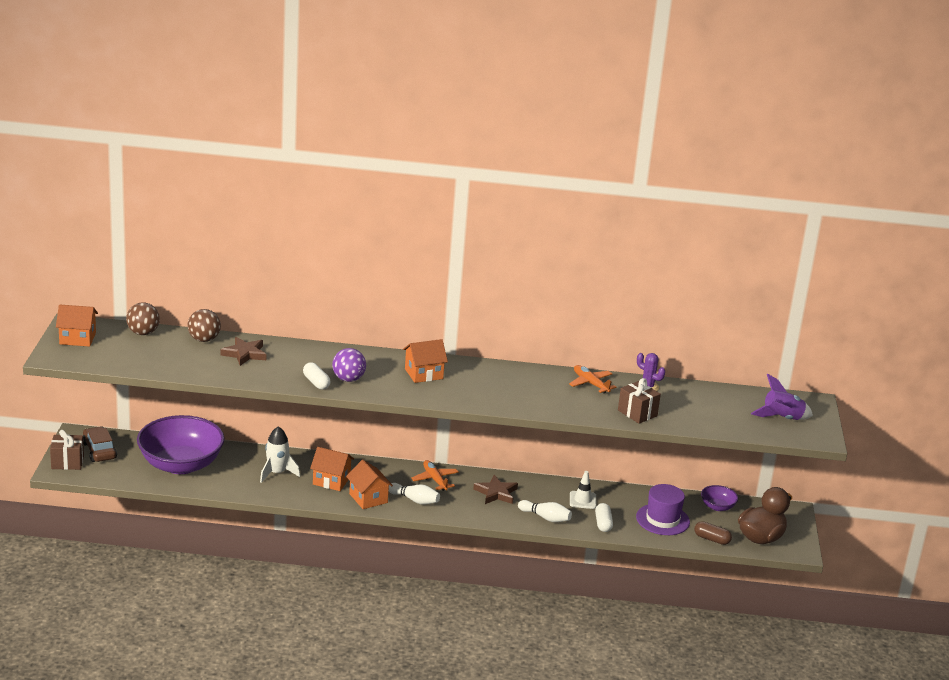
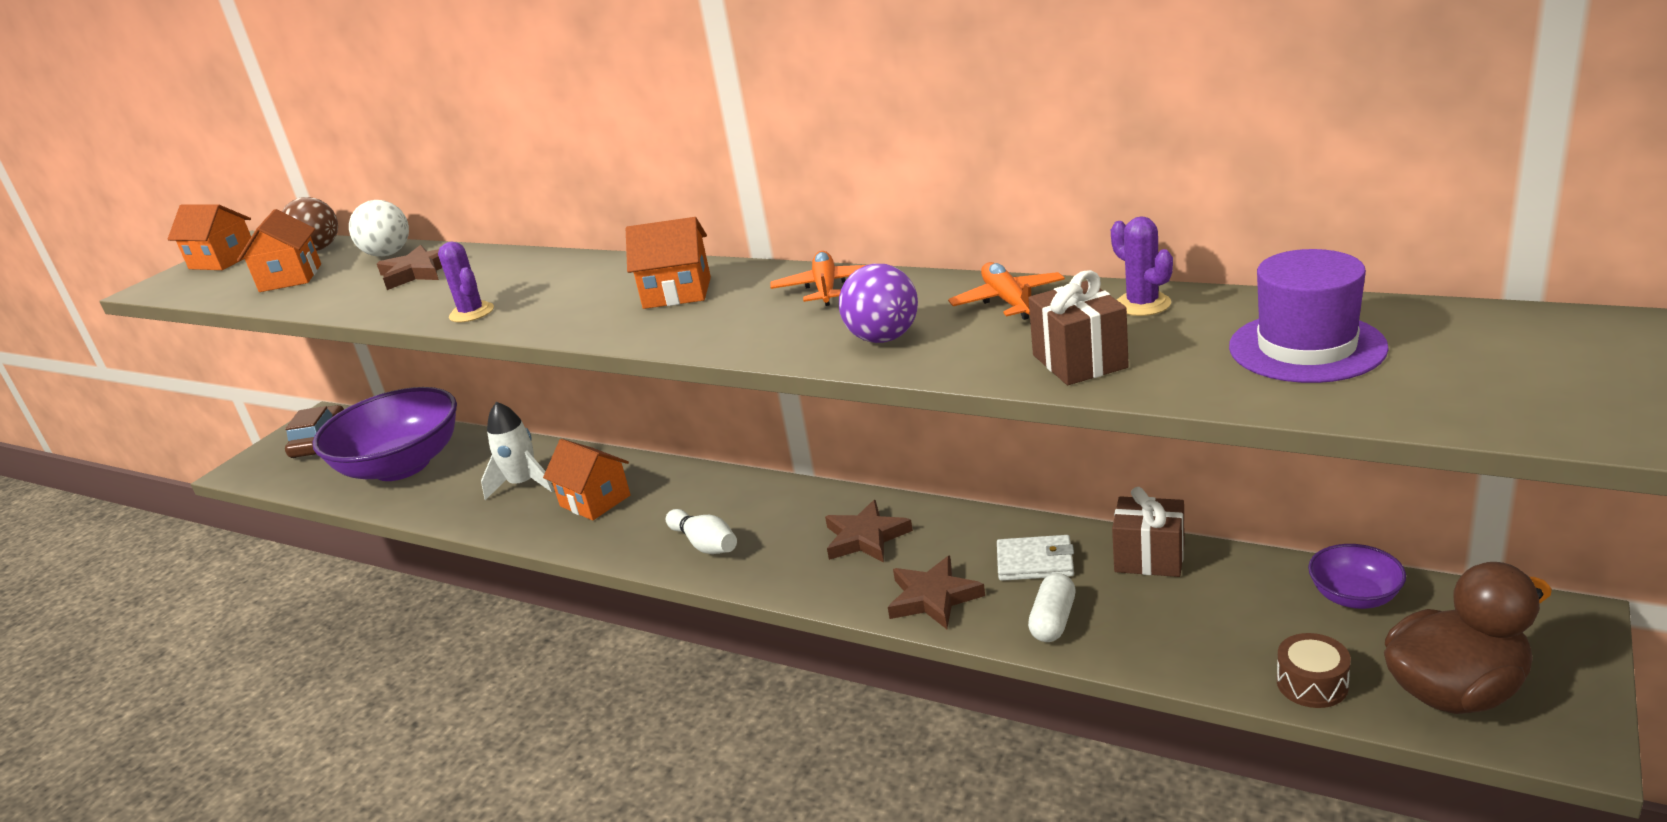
camera: 30 degrees right, 0 degrees up
(67, 462) = (263, 458): brown gift -> brown gift (1149, 558)
(204, 339) = (388, 254): brown ball -> white ball
(316, 382) = (471, 313): white capsule -> purple cactus
(348, 379) = (533, 305): purple ball -> purple ball (883, 338)
(368, 498) = (628, 536): orange house -> orange house (290, 278)
(435, 479) = (770, 506): orange plane -> orange plane (826, 288)
(545, 517) = (933, 597): white bowling pin -> brown star
(582, 500) = (1035, 562): white traffic cone -> white wallet
(662, 519) = (1201, 620): purple hat -> purple hat (1306, 347)
(711, 539) = (1312, 684): brown capsule -> brown drum
(782, 418) = (1501, 372): purple rocket -> none

